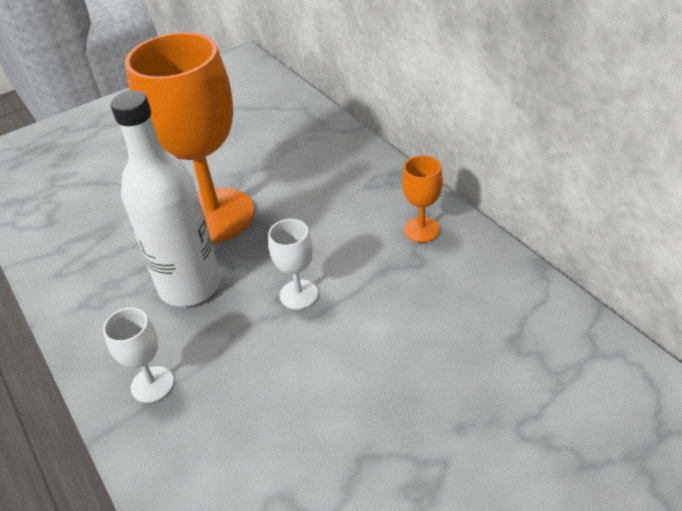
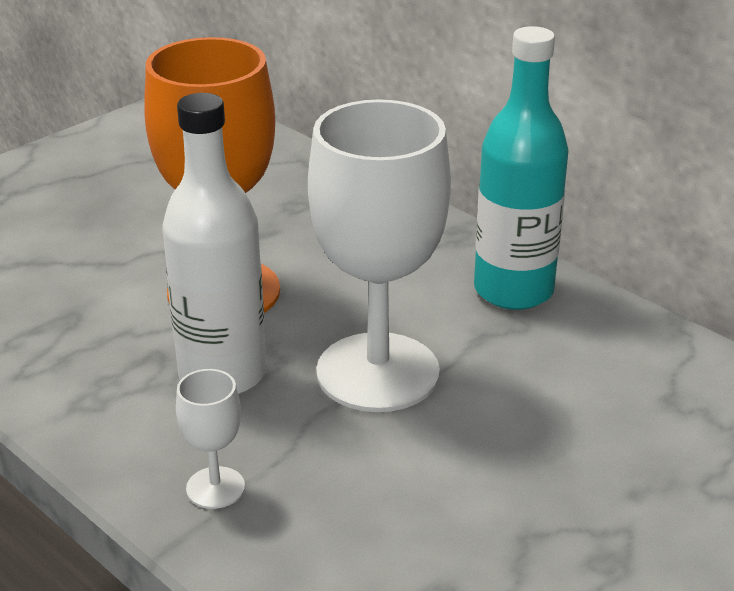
camera: 15 degrees left, 10 degrees down
(299, 294) = (378, 372): white goblet -> white goblet, size x2.36
(421, 230) = (513, 290): orange goblet -> turquoise bottle

